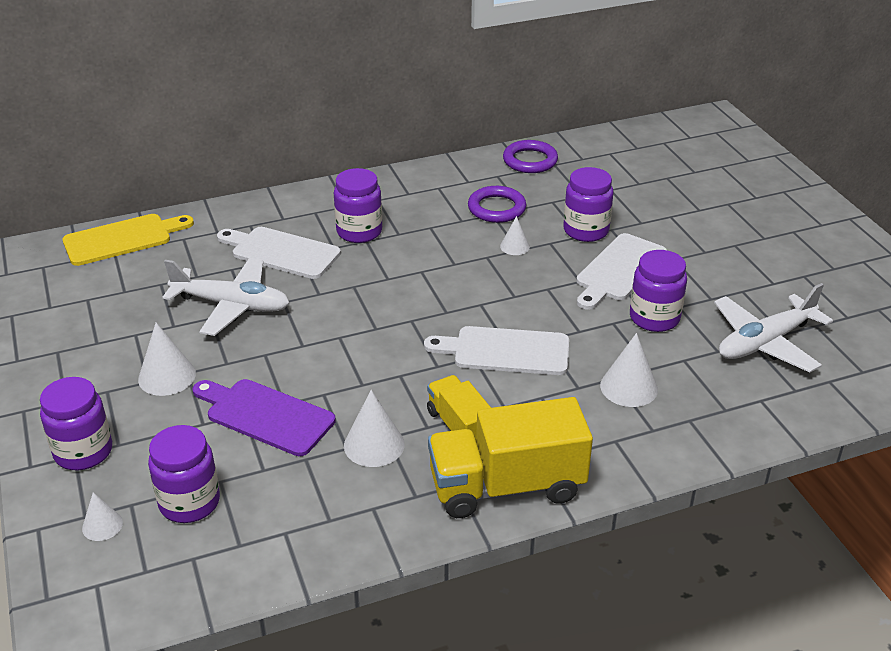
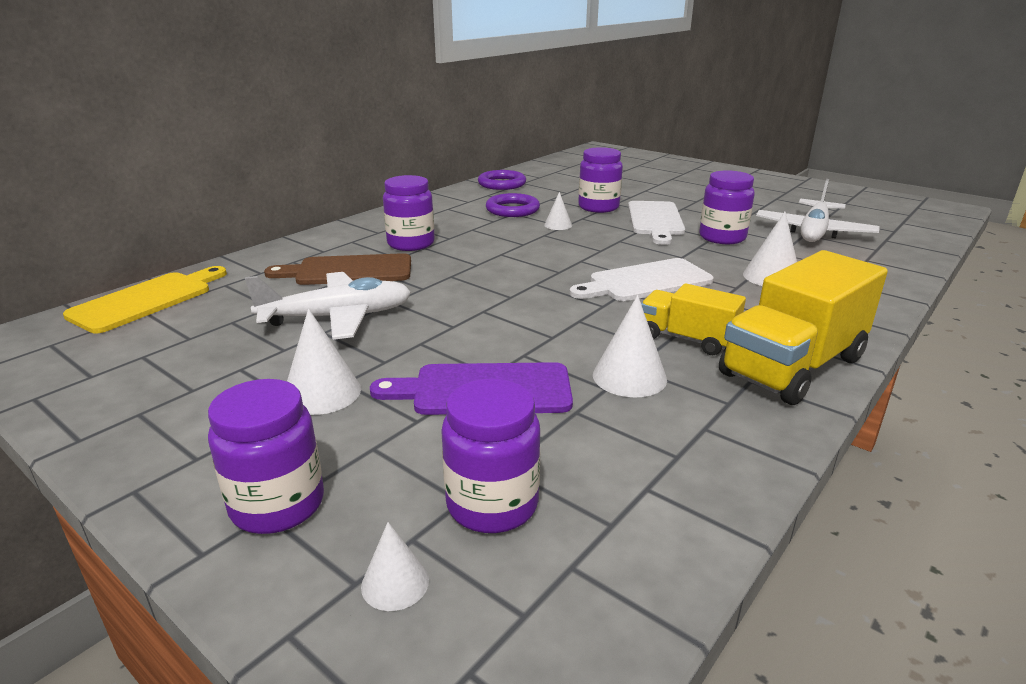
camera: 30 degrees left, 10 degrees down
(281, 252) = (348, 271): white cutting board -> brown cutting board

